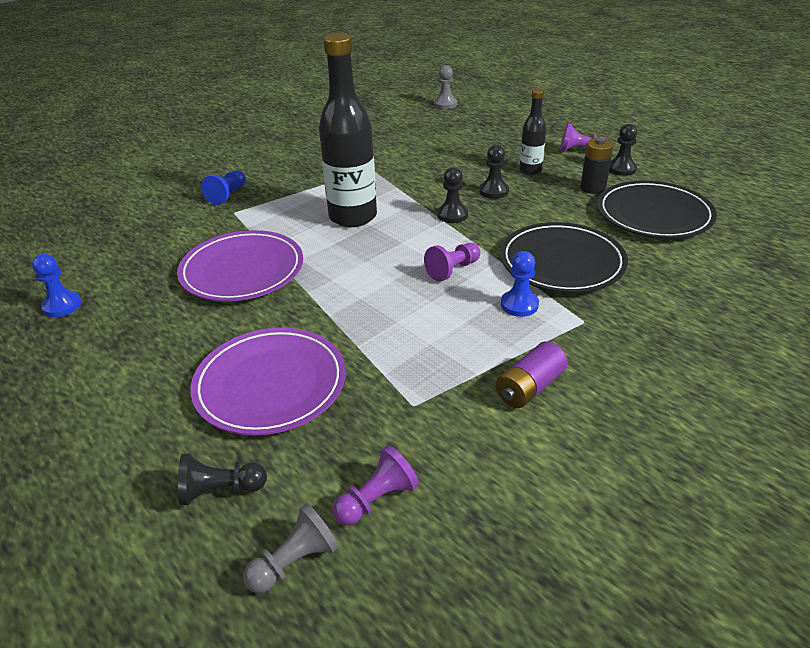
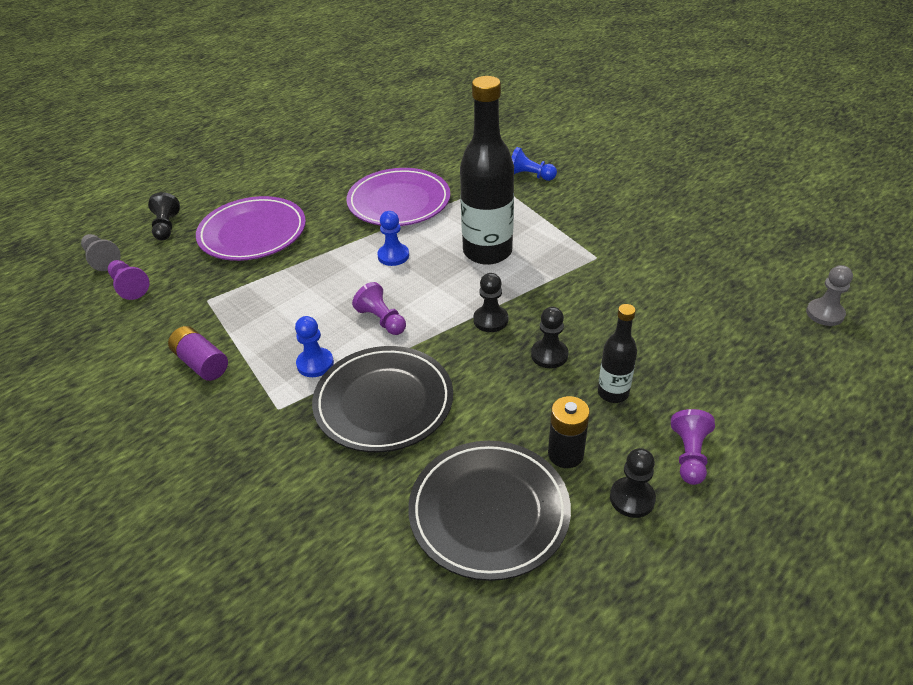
camera: 90 degrees right, 5 degrees up
(62, 306) = (366, 137): blue pawn -> blue pawn (393, 256)

